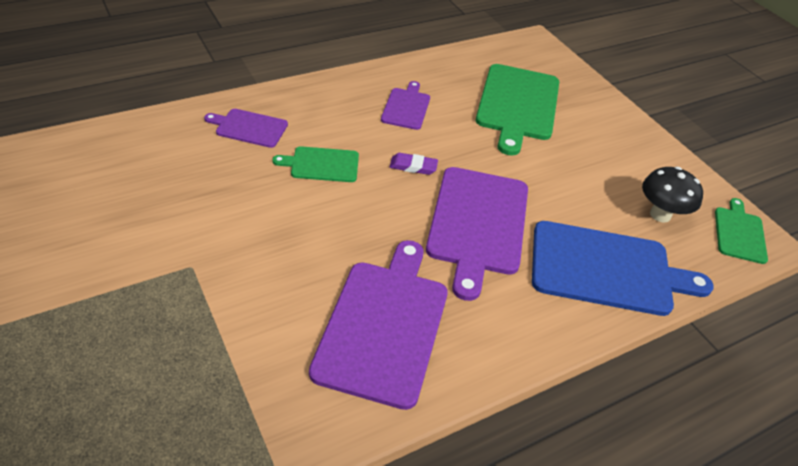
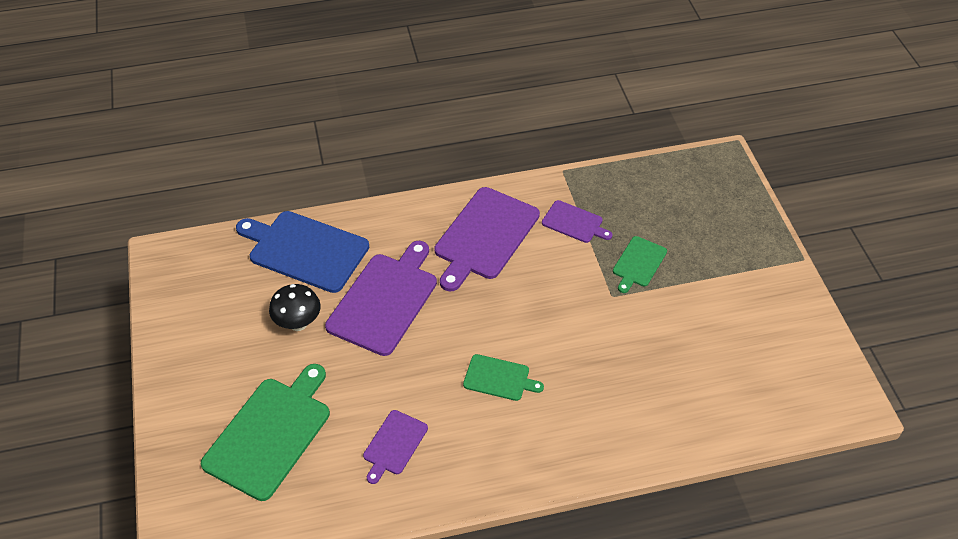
camera: 160 degrees left, 5 degrees up
(249, 128) = (561, 434): purple cutting board -> purple cutting board (574, 223)
(413, 166) = (416, 365): purple eraser -> none
(660, 215) = (224, 287): black mushroom -> black mushroom (298, 323)
(739, 233) = (172, 262): green cutting board -> green cutting board (638, 263)

